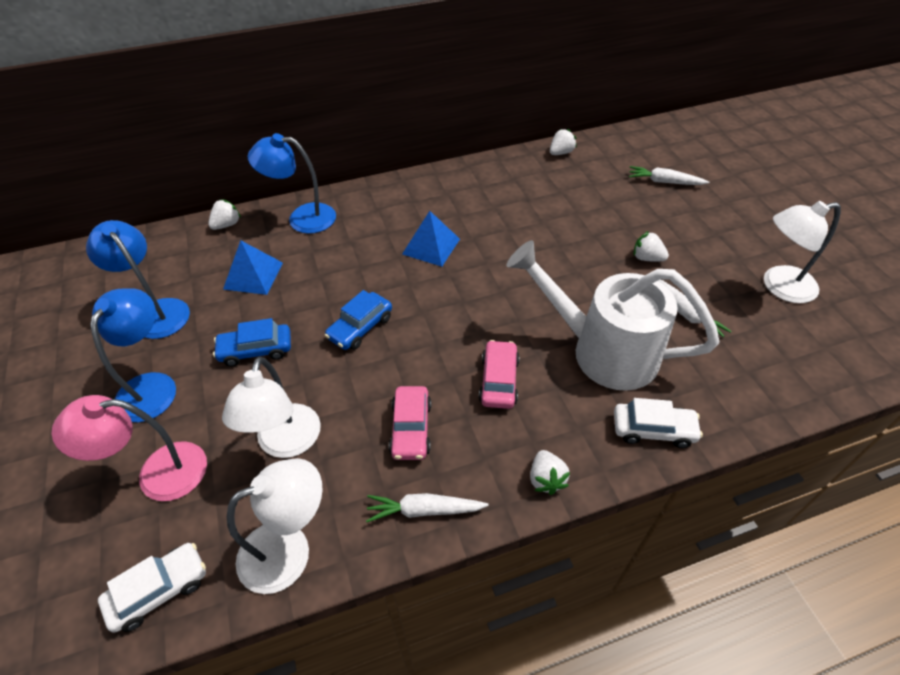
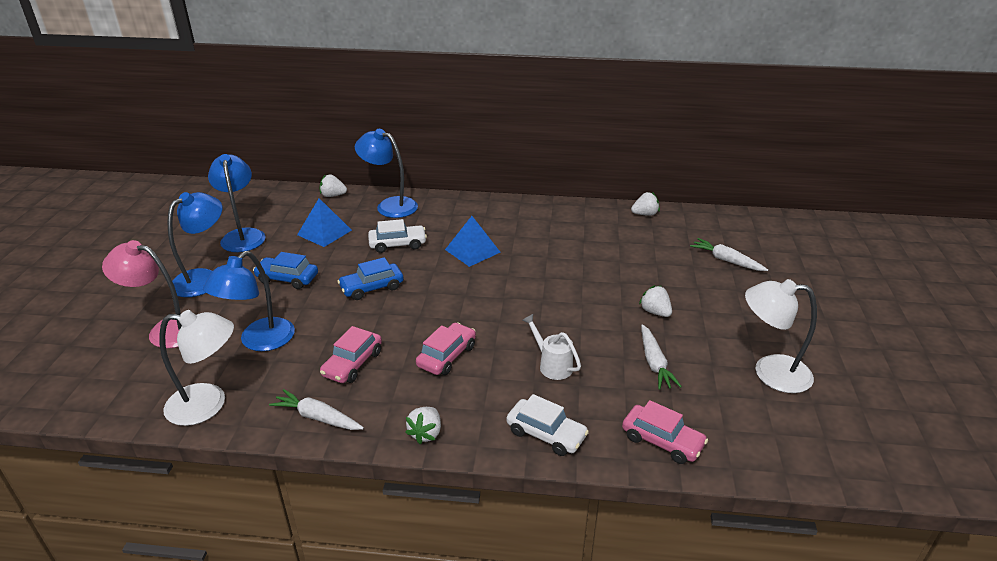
camera: 25 degrees right, 15 degrees down
(159, 590) = (113, 395): white car -> white car (397, 244)
(227, 225) = (333, 195): white strawberry -> white strawberry turned 150 degrees counterclockwise
(286, 443) = (259, 341): white lamp -> blue lamp
(602, 351) = (552, 365): white watering can -> white watering can, size x0.41
(750, 393) = (662, 441): none -> pink car

